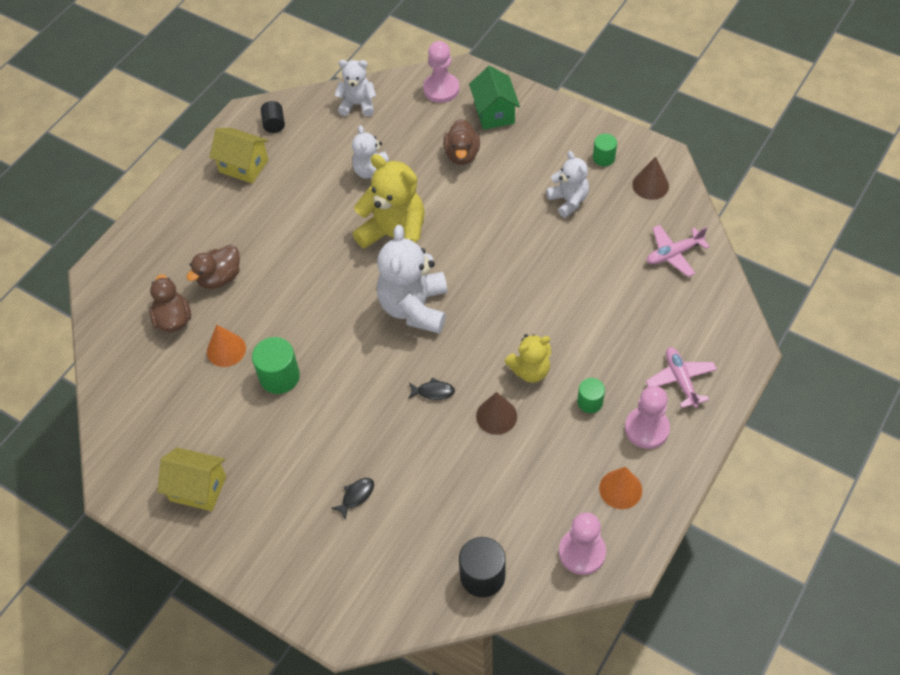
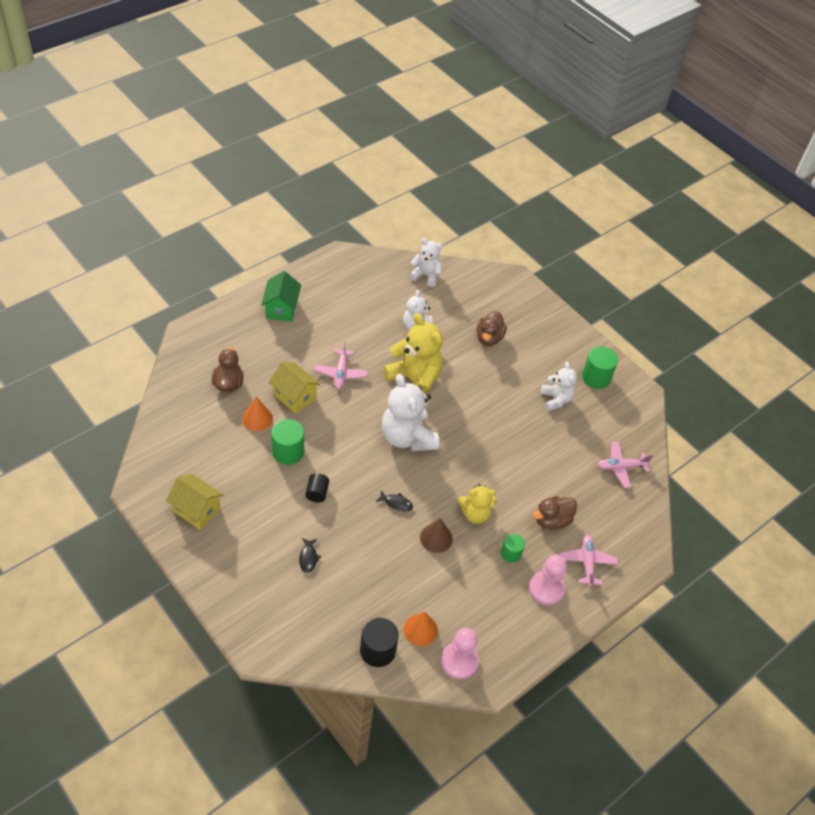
camera: 10 degrees right, 5 degrees down
(220, 278) = (274, 365): brown duck -> brown duck (552, 520)
(243, 166) = (324, 291): yellow house -> yellow house (294, 396)
(274, 124) = (358, 269): black cylinder -> black cylinder (317, 493)
(304, 258) = (341, 373): none -> pink plane
(356, 496) = (308, 558): black fish -> black fish turned 120 degrees clockwise
(414, 307) = (407, 437): white teddy bear -> white teddy bear turned 45 degrees counterclockwise
(441, 89) = (493, 285): pink pawn -> none
(494, 113) = (526, 316): green house -> green house (281, 309)
(603, 158) = (596, 377): green cylinder -> green cylinder, size x1.62
(620, 489) = (507, 626): orange cone -> orange cone (420, 630)
(650, 185) = (624, 410): brown cone -> none

